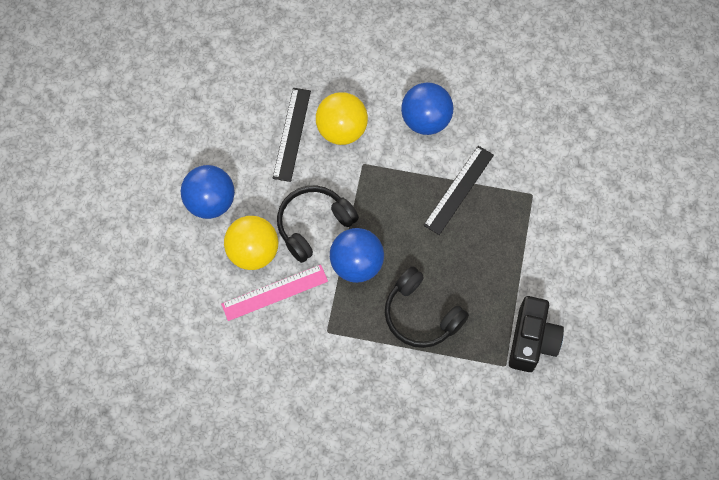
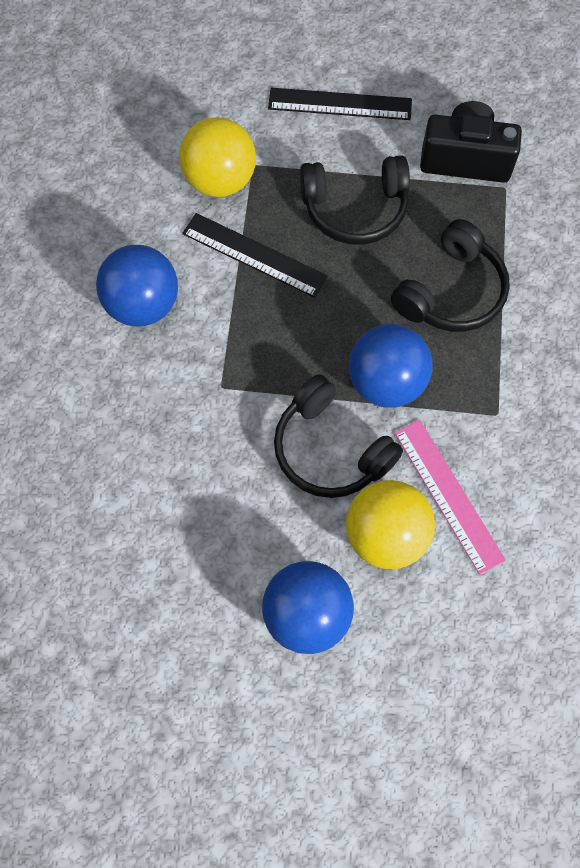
camera: 95 degrees left, 0 degrees up
(292, 134) = (176, 497): black ruler -> black ruler (340, 104)
(342, 130) = (164, 422): yellow ball -> yellow ball (220, 180)
(492, 258) = (355, 208): none -> black headphones

